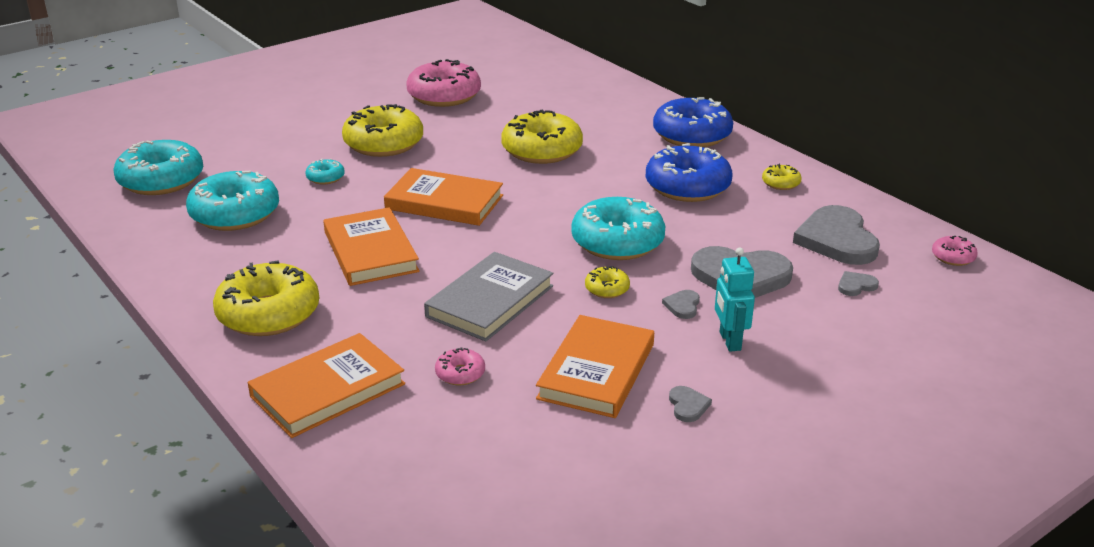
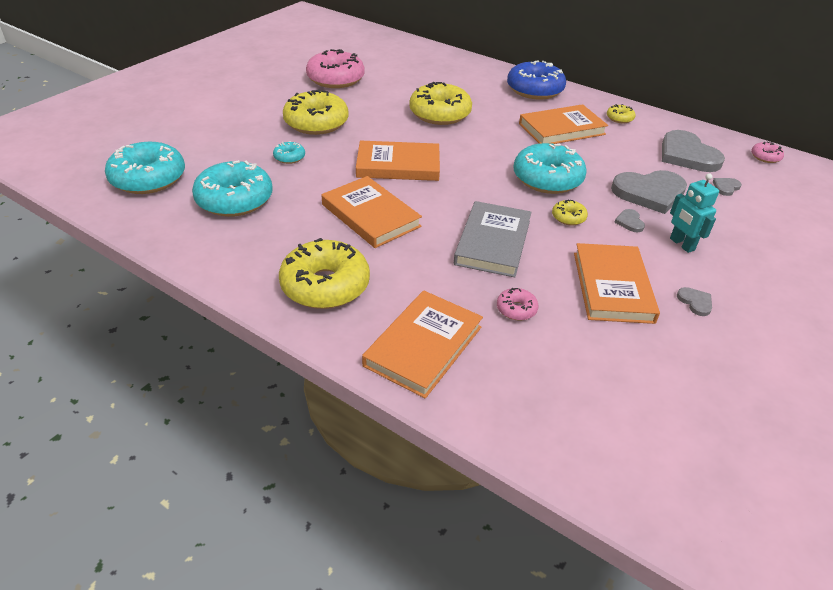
camera: 20 degrees left, 10 degrees up
(687, 186) = (561, 129): blue donut -> orange book

